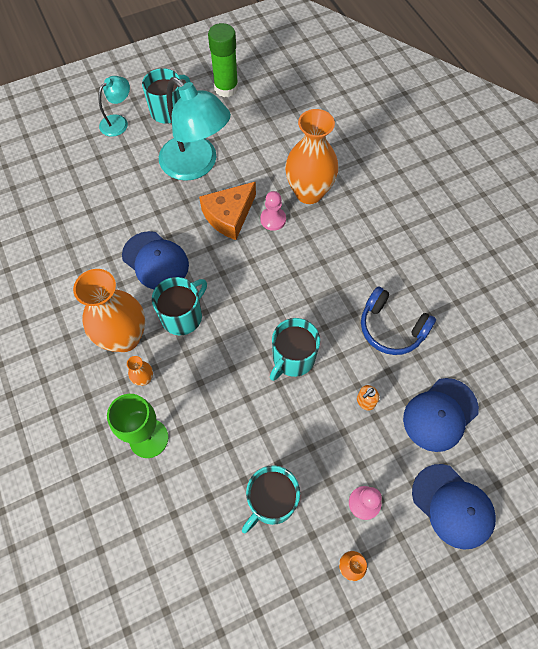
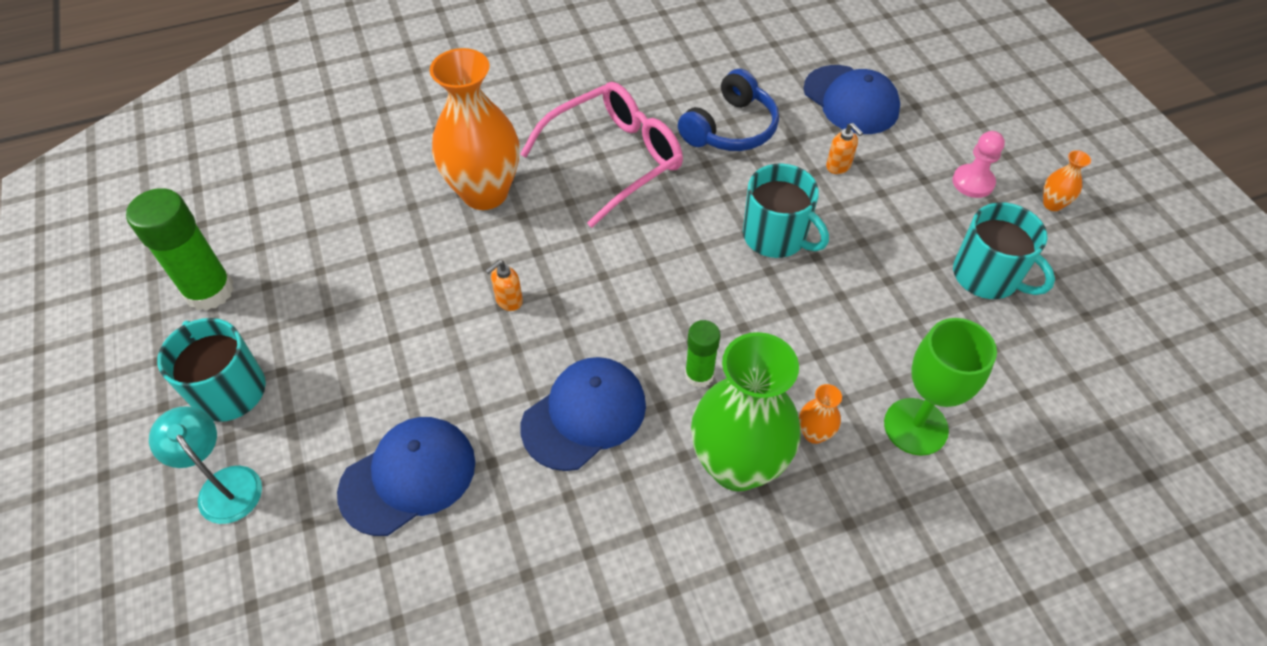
camera: 85 degrees left, 10 degrees down
(124, 337) = (737, 465): orange vase -> green vase
(182, 316) = (699, 375): turquoise mug -> green glue stick
(196, 165) = (384, 345): turquoise lamp -> none
(229, 216) = (508, 301): orange cheese -> orange soap dispenser
(273, 219) = (528, 242): pink pawn -> none
(349, 258) = (614, 159): none -> pink glasses
(452, 506) = (963, 106): blue cap -> blue cap (408, 477)

